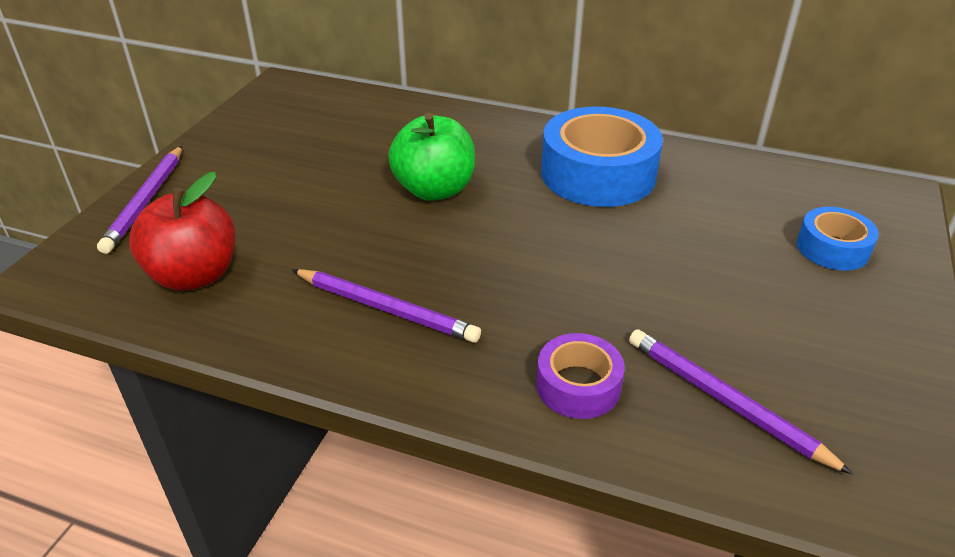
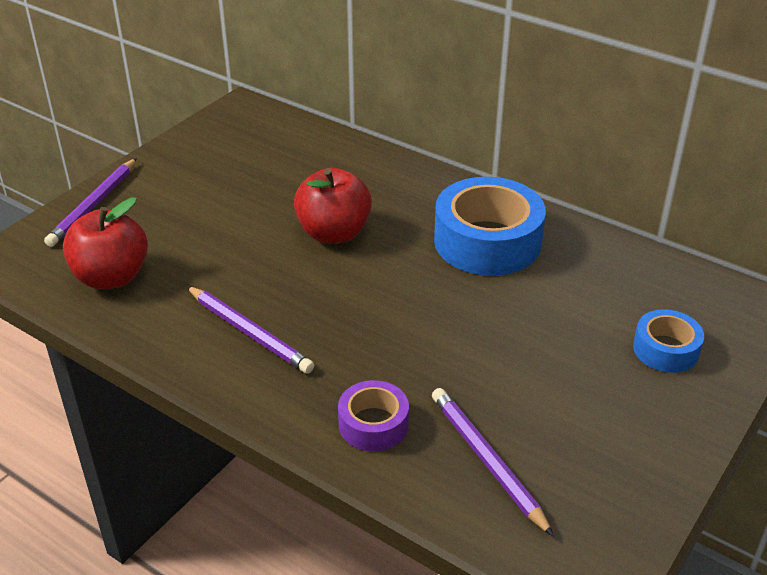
camera: 15 degrees right, 0 degrees up
(434, 190) = (334, 233): green apple -> red apple

